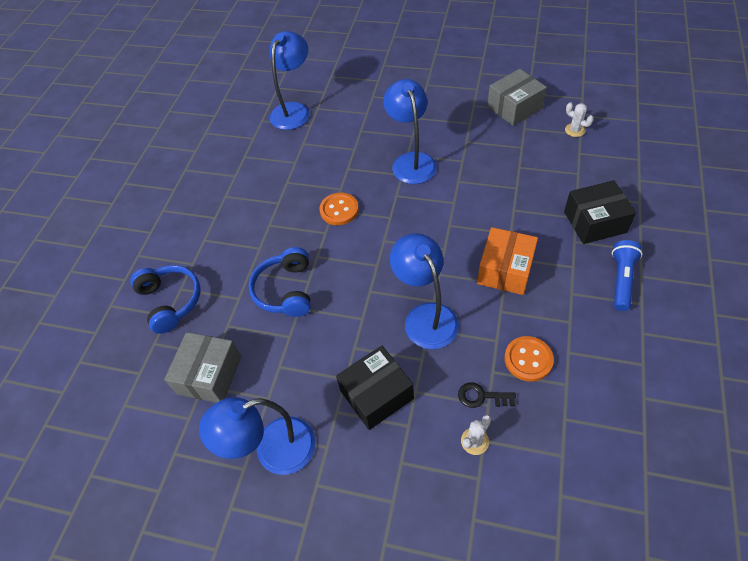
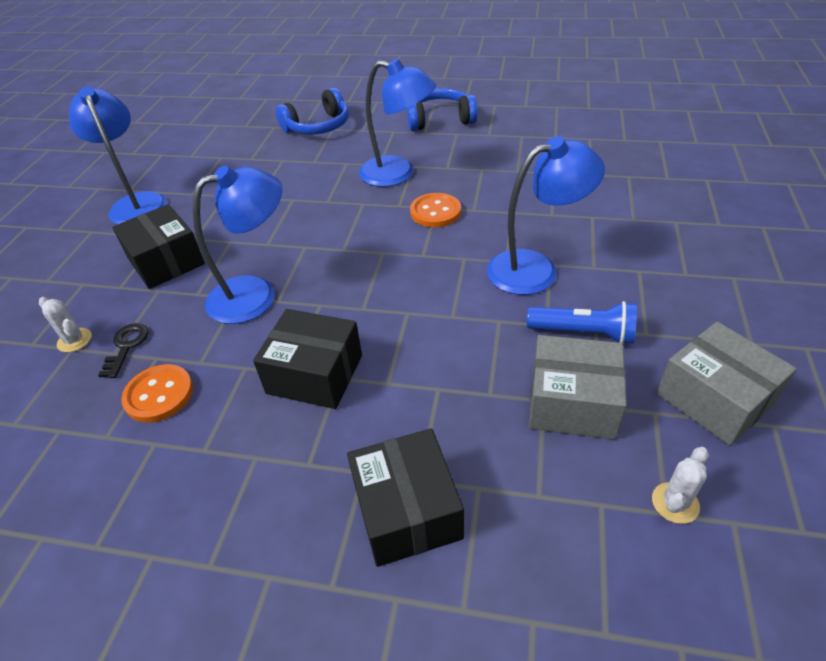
camera: 85 degrees right, 10 degrees down
(209, 375) = (230, 159): grey box -> grey box (572, 403)
(286, 290) = (318, 188): blue headphones -> blue headphones (440, 120)
(294, 110) = (617, 158): blue lamp -> blue lamp (398, 174)
(505, 270) = (315, 374): orange box -> black box
(621, 280) = (266, 539): blue flashlight -> blue flashlight (583, 333)

